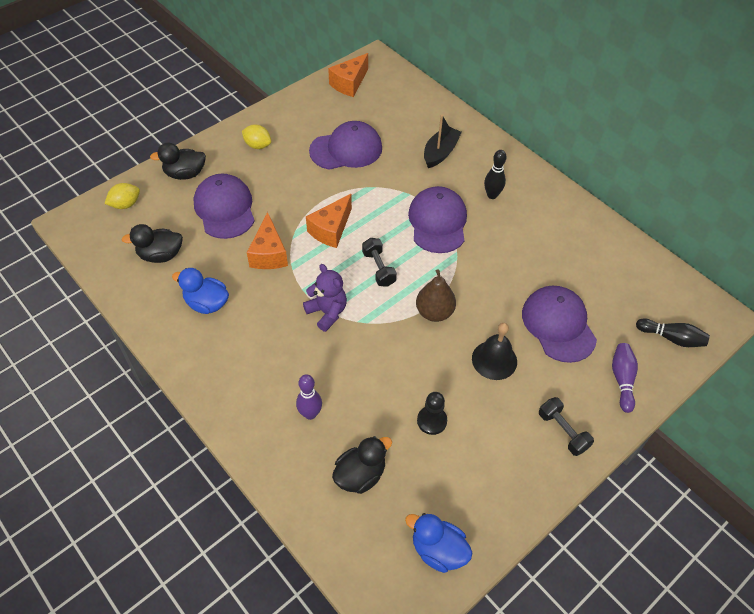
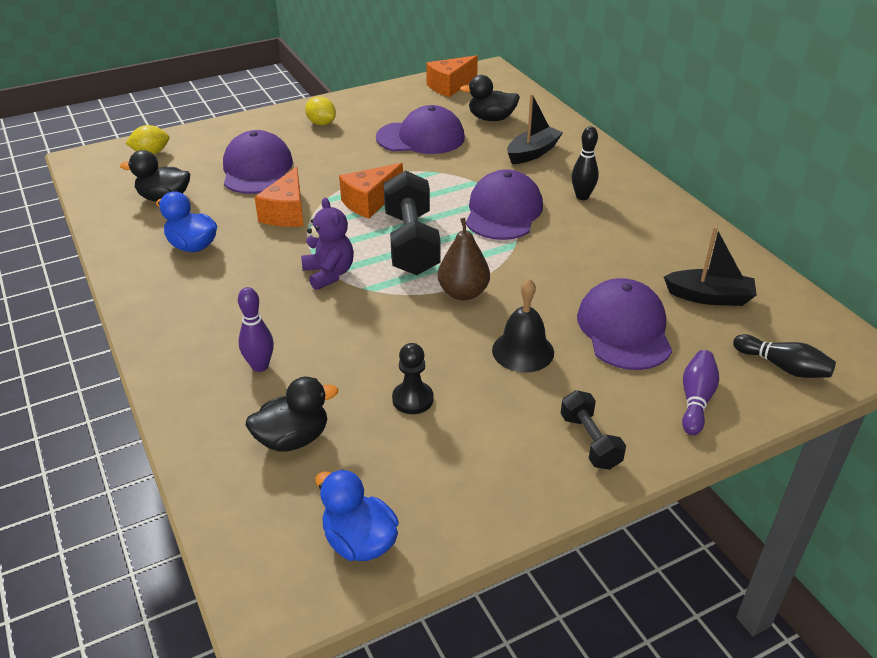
camera: 15 degrees right, 15 degrees down
(185, 174) = (229, 136): black duck -> black duck (491, 118)
(378, 268) = (411, 243): black dumbbell -> black dumbbell, size x1.85
(608, 282) = (709, 297): none -> black boat

